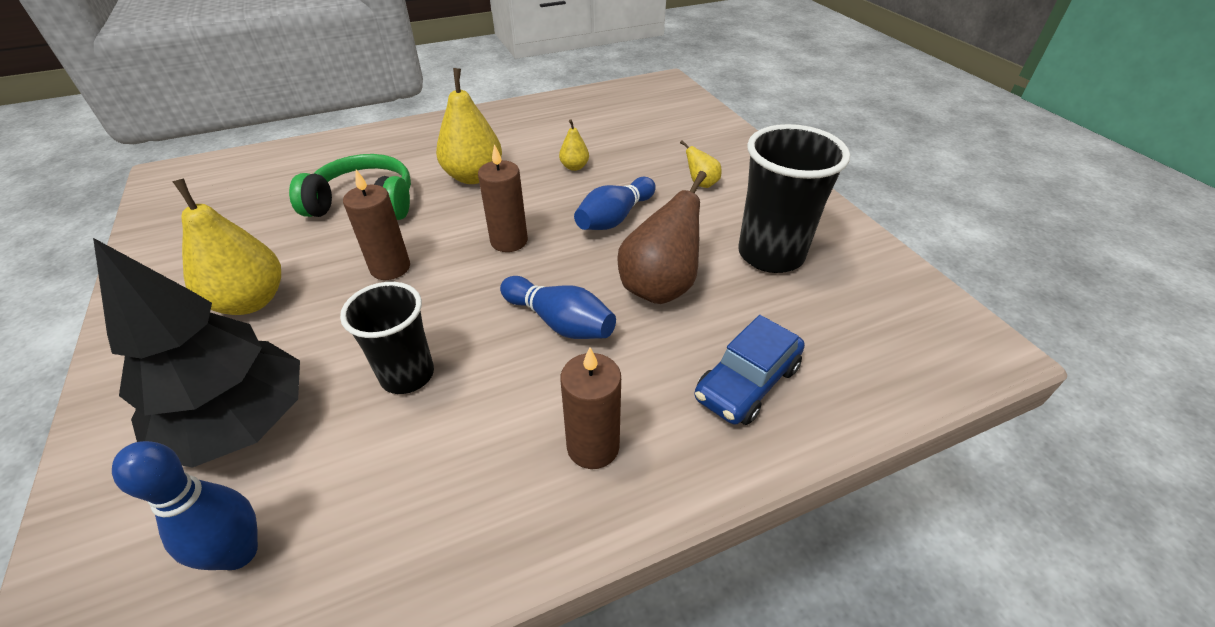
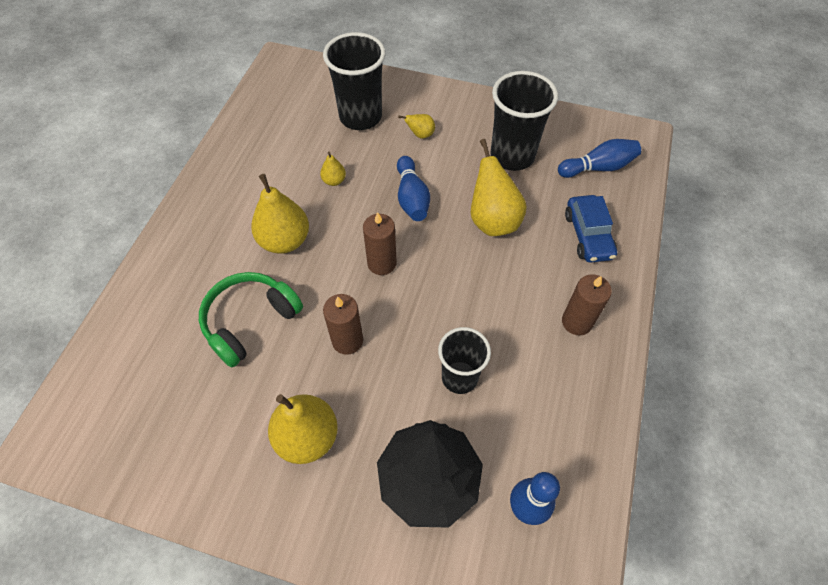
camera: 50 degrees left, 15 degrees up
(560, 322) = (480, 282): blue bowling pin -> blue bowling pin (598, 167)
(659, 287) = (493, 220): brown pear -> yellow pear
(669, 143) = (360, 117): none -> black cup

